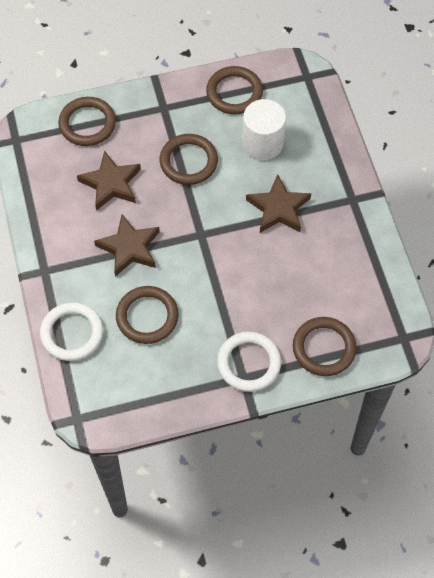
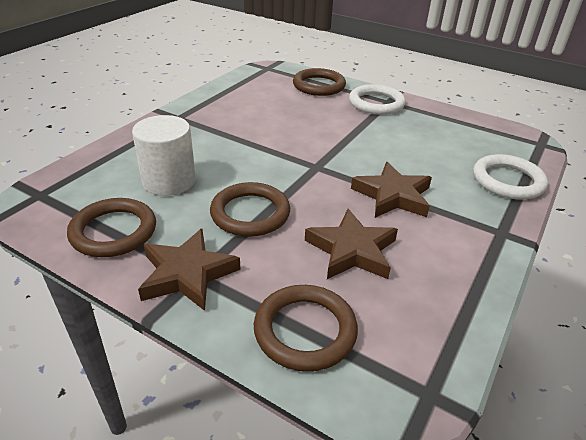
camera: 135 degrees left, 25 degrees down
(147, 316) = (426, 154): brown ring -> none
(278, 208) = (233, 143): brown star -> brown star (187, 274)

